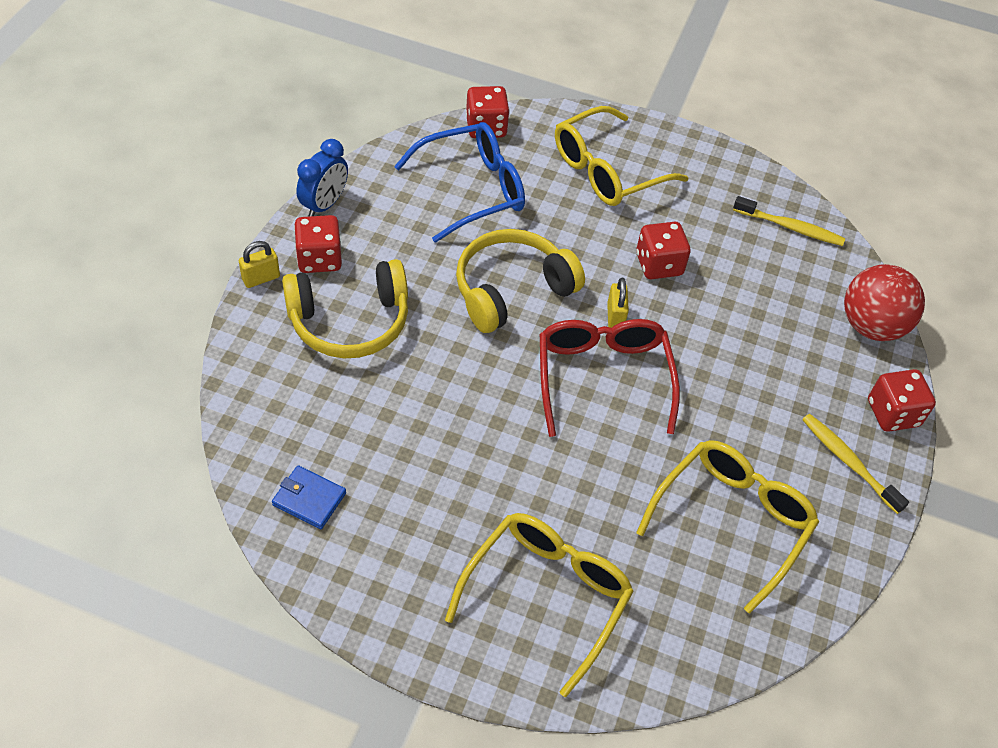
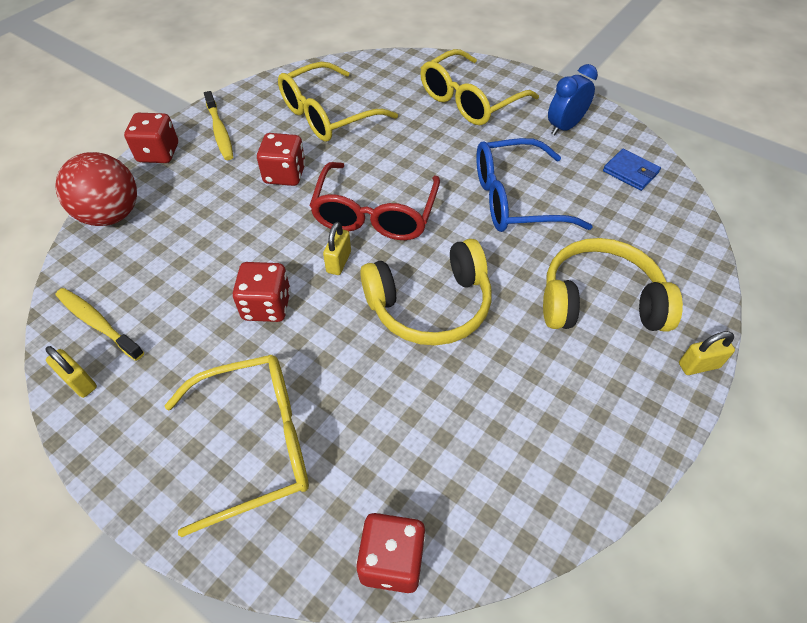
camera: 160 degrees left, 0 degrees up
(319, 259) = (634, 378): red dice -> red dice (285, 174)
(324, 204) = (633, 456): blue clock -> blue clock (564, 127)
(471, 190) = (441, 444): blue glasses -> blue glasses (516, 199)
(765, 186) = (79, 382): none -> yellow padlock

